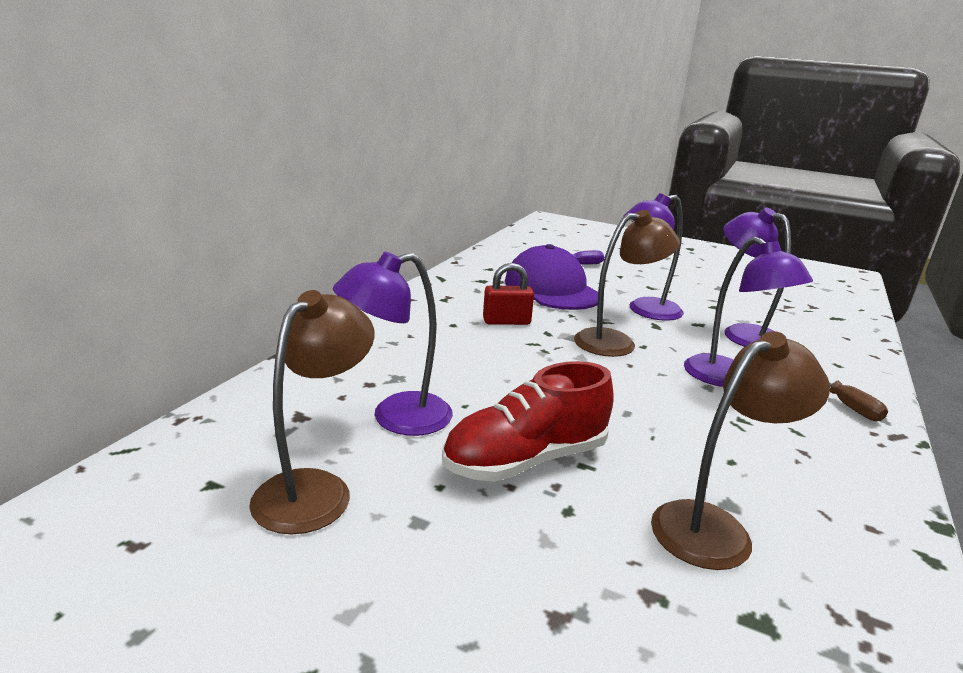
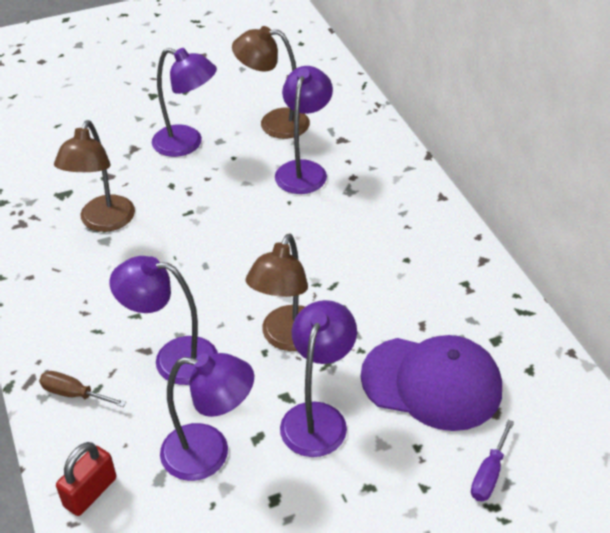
camera: 135 degrees right, 20 degrees up
(315, 489) = (274, 123): brown lamp -> brown lamp turned 120 degrees clockwise
(467, 553) = (187, 144): none -> purple lamp
(506, 321) = (384, 294): red padlock -> red padlock (90, 492)
(525, 460) = (217, 194): red shoe -> none

